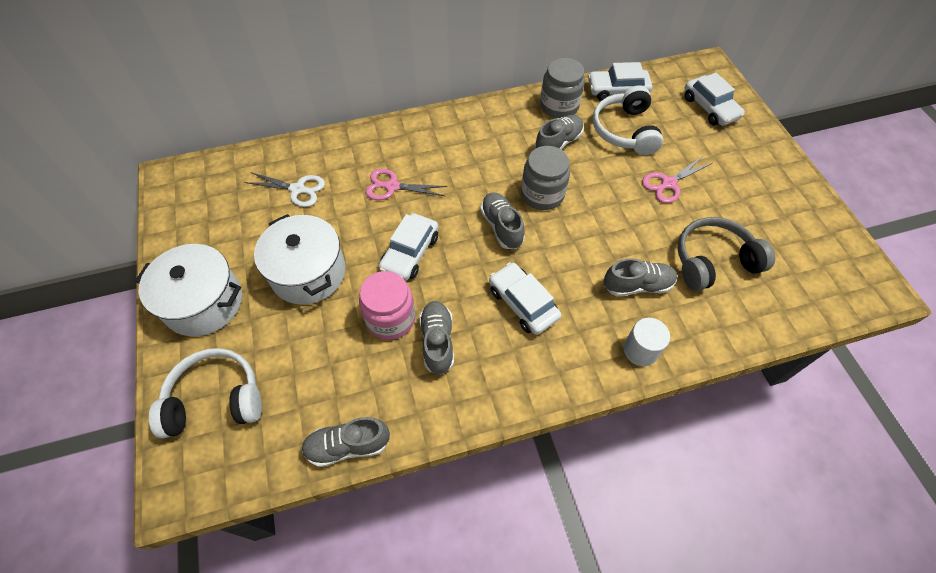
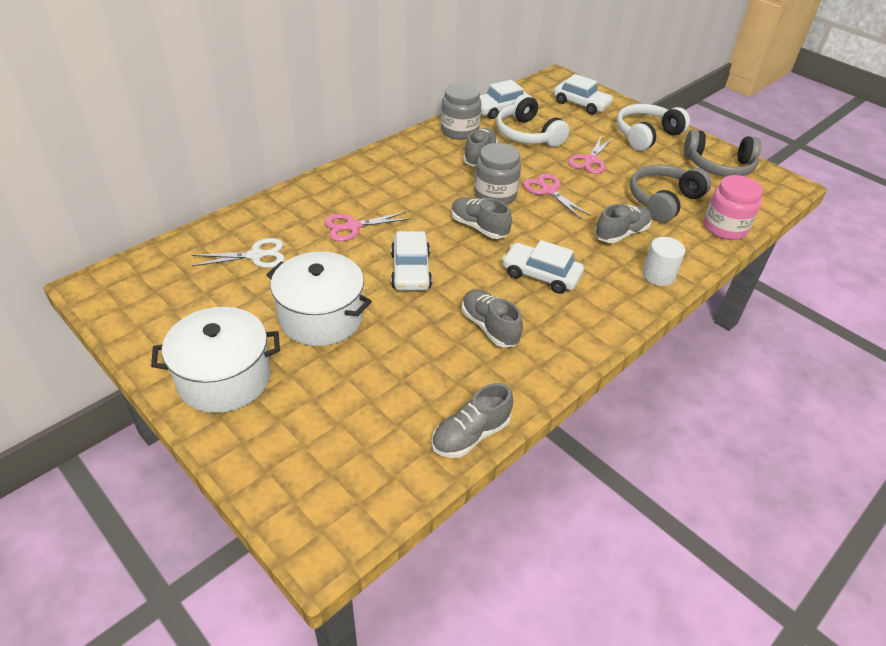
camera: 30 degrees left, 15 degrees down
(215, 400) = (304, 453): white headphones -> white headphones (646, 135)
(390, 318) = (432, 325): pink jar -> pink jar (725, 228)
(598, 207) = (548, 191): none -> pink scissors
(813, 237) = (719, 166): none -> grey headphones

